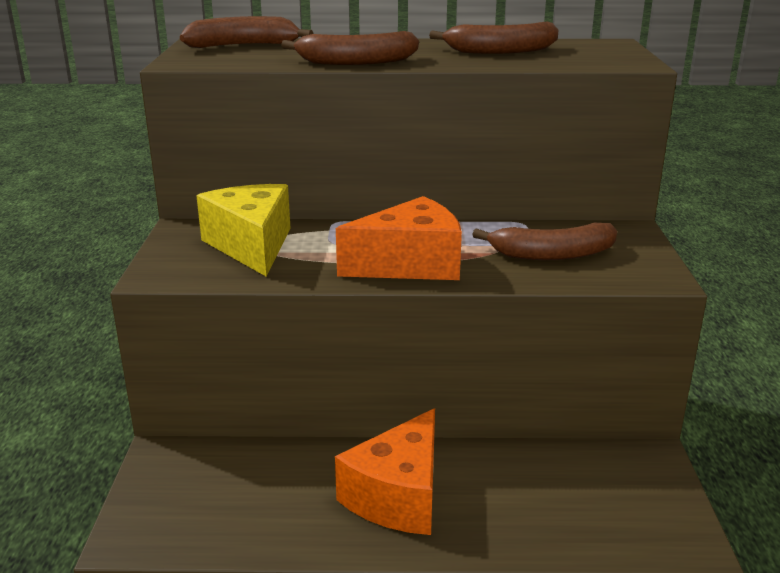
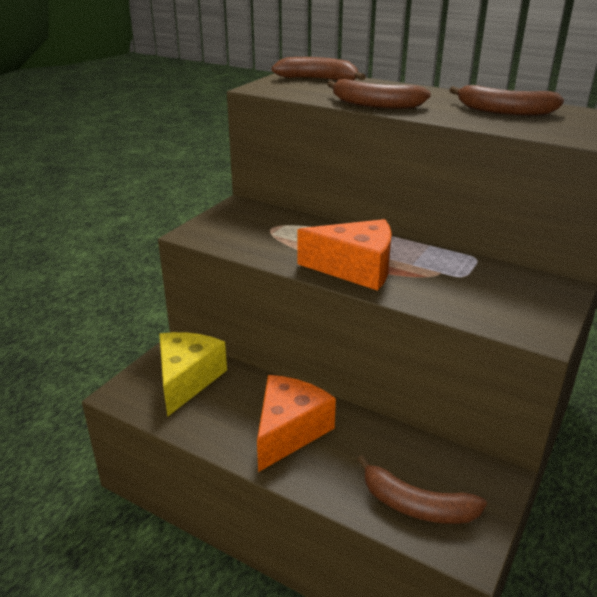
camera: 30 degrees right, 5 degrees up
(251, 246) = (266, 228): yellow cheese -> yellow cheese (187, 380)
(399, 495) = (289, 431): orange cheese -> orange cheese turned 150 degrees clockwise
(552, 254) = (471, 290): brown banana -> brown banana (416, 505)

